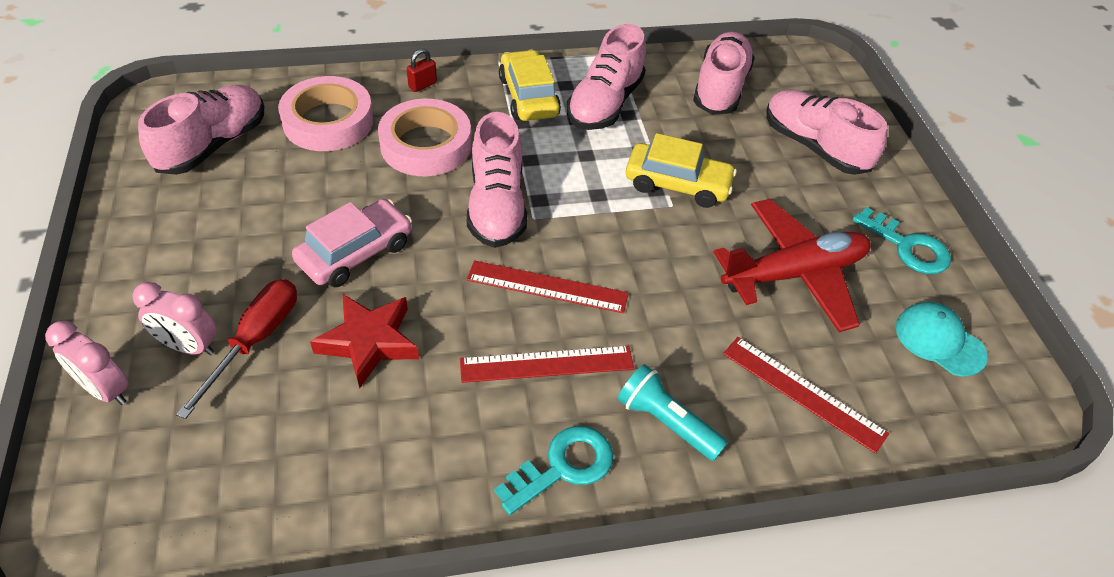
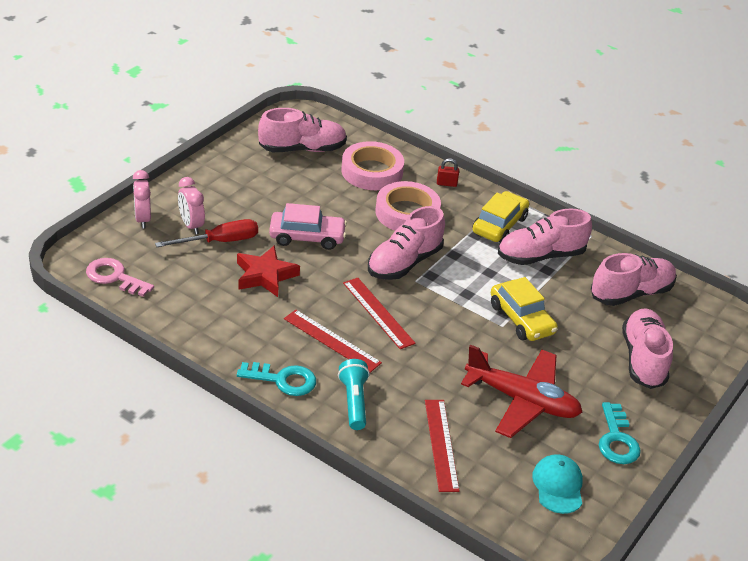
camera: 45 degrees right, 10 degrees down
(167, 514) = (114, 277): none -> pink key

